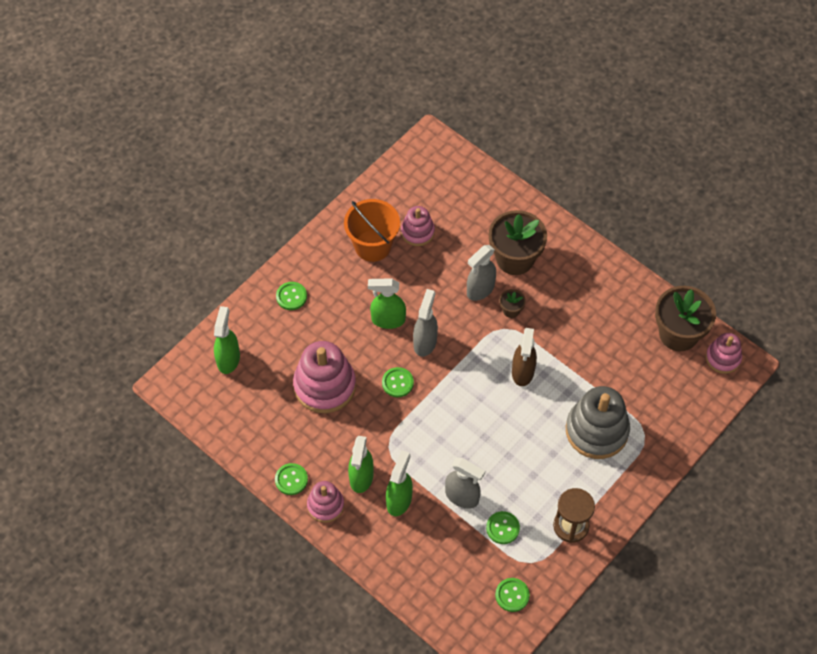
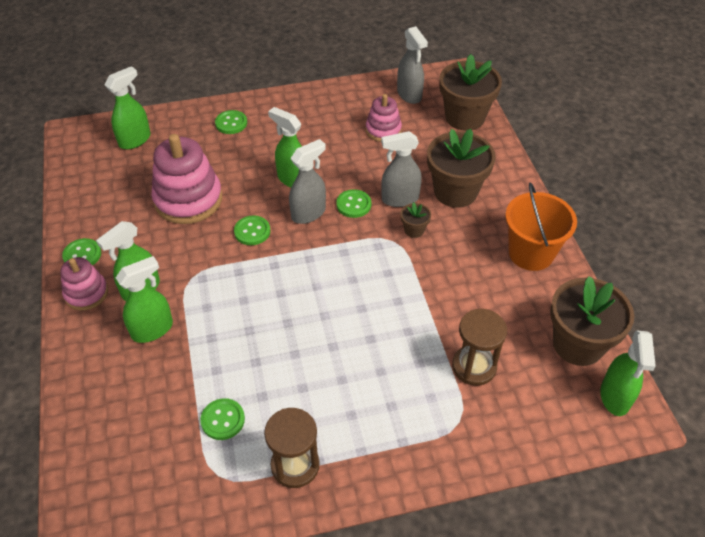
camera: 35 degrees right, 10 degrees down
(372, 246) = (334, 121): orange bucket -> orange bucket (531, 253)
(462, 496) = (213, 363): grey spray bottle -> grey spray bottle (409, 95)
(470, 182) = (465, 117): none -> brown flower pot
(512, 595) = (166, 497): green button -> green button (353, 204)
(523, 372) = (378, 287): brown spray bottle -> none
(596, 430) = (408, 385): grey stacking toy -> none
(627, 391) = (474, 367): none -> brown hourglass
(723, 358) = (615, 397): pink stacking toy -> green spray bottle

